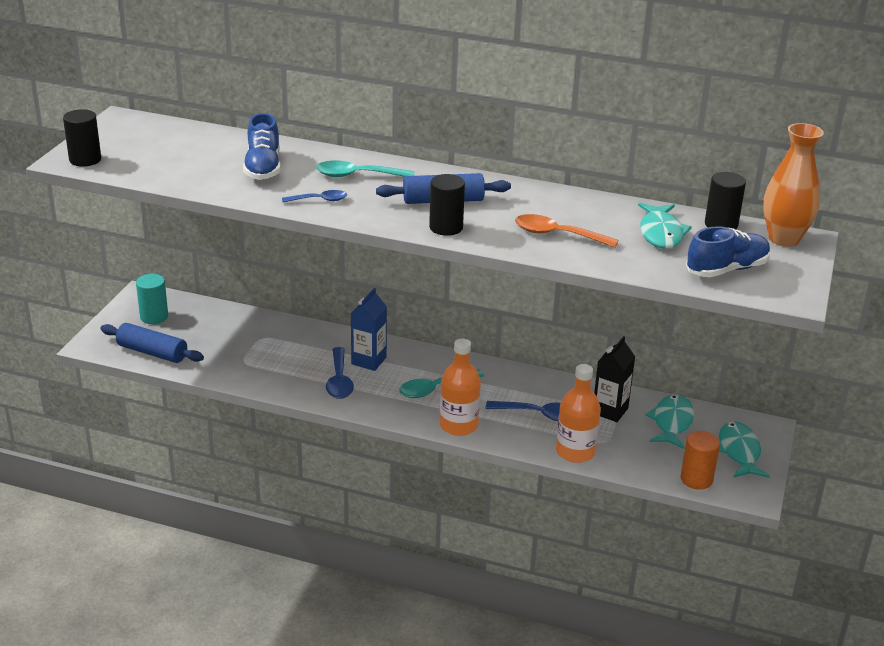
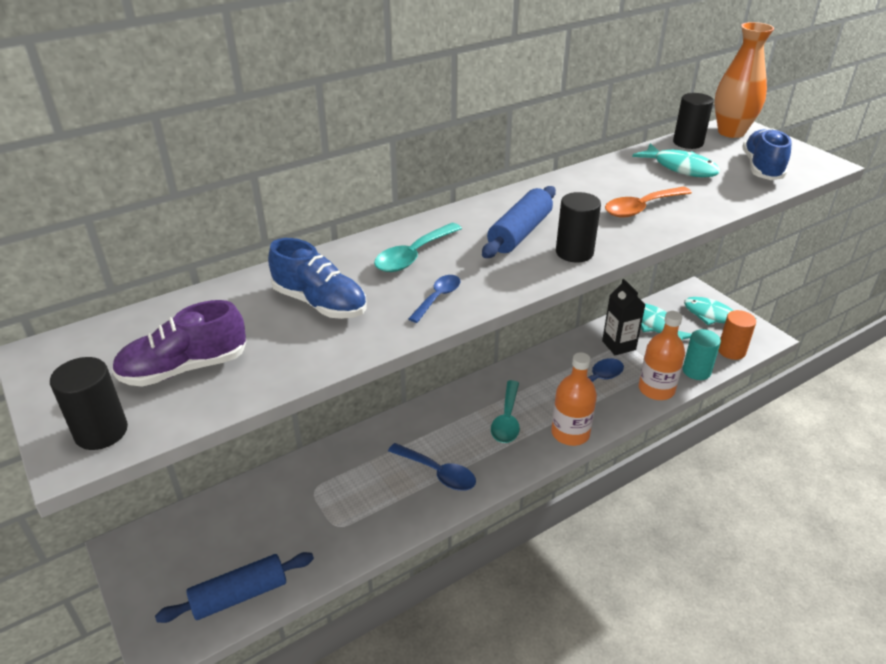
camera: 50 degrees left, 5 degrees up
(154, 317) = (177, 558): turquoise cylinder -> turquoise cylinder (696, 371)
(155, 157) = (184, 368): none -> purple shoe
(369, 361) = (427, 437): blue carton -> none

